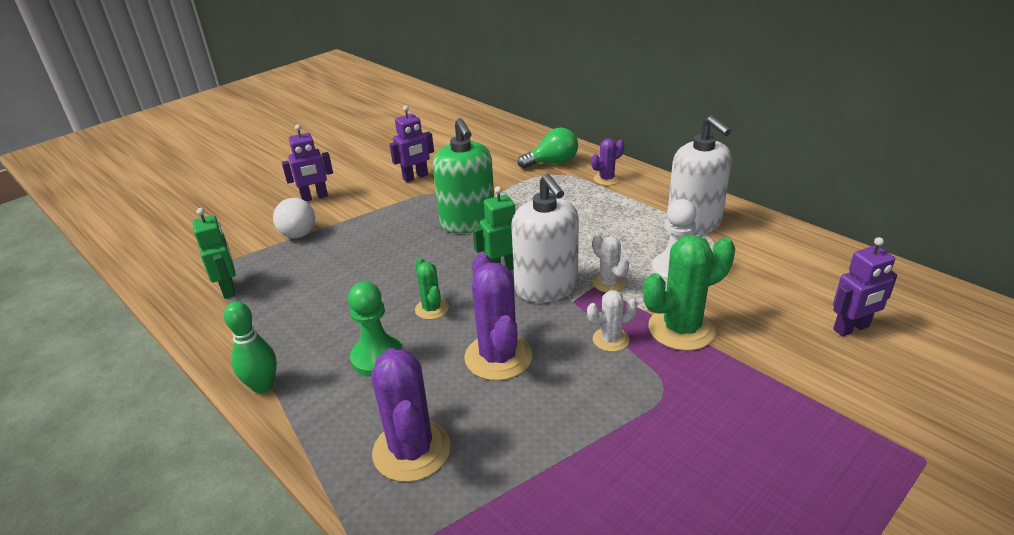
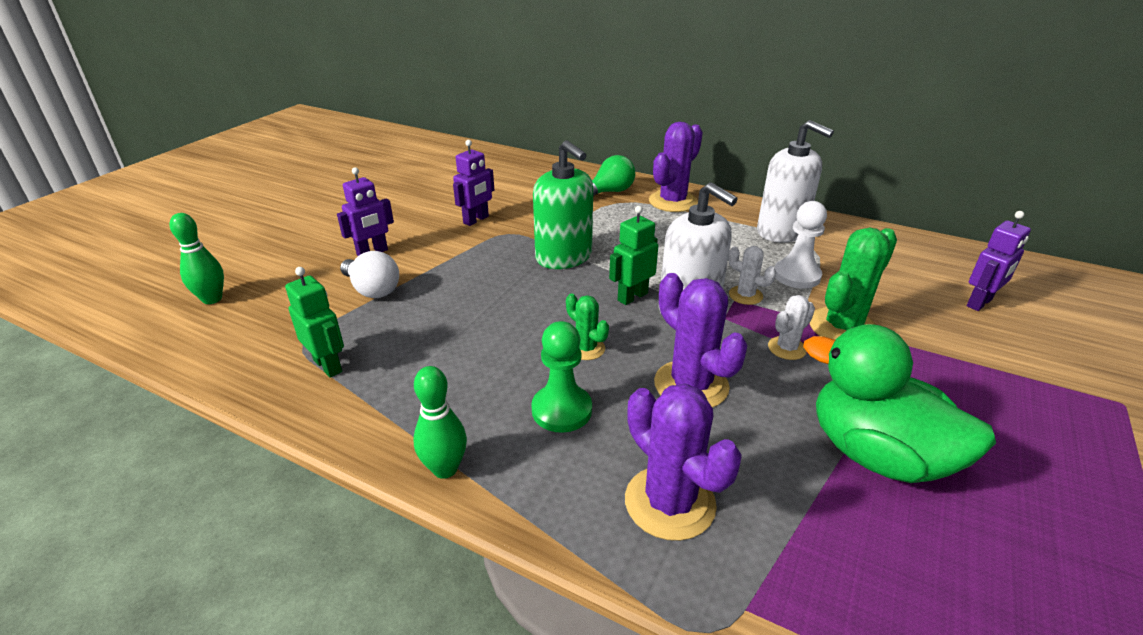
camera: 20 degrees left, 0 degrees up
(179, 221) = (212, 299): none -> green bowling pin
(606, 179) = (673, 202): purple cactus -> purple cactus, size x1.84
(620, 451) = (876, 454): none -> green duck

